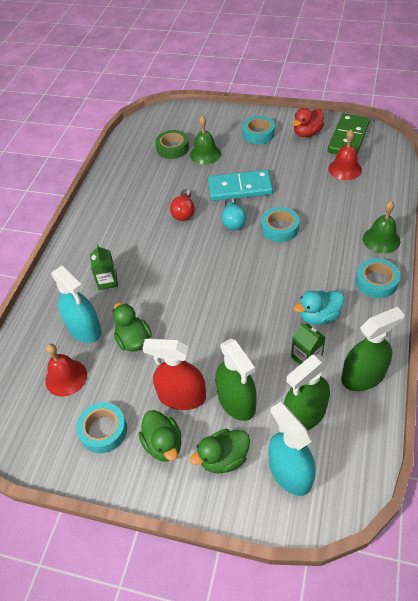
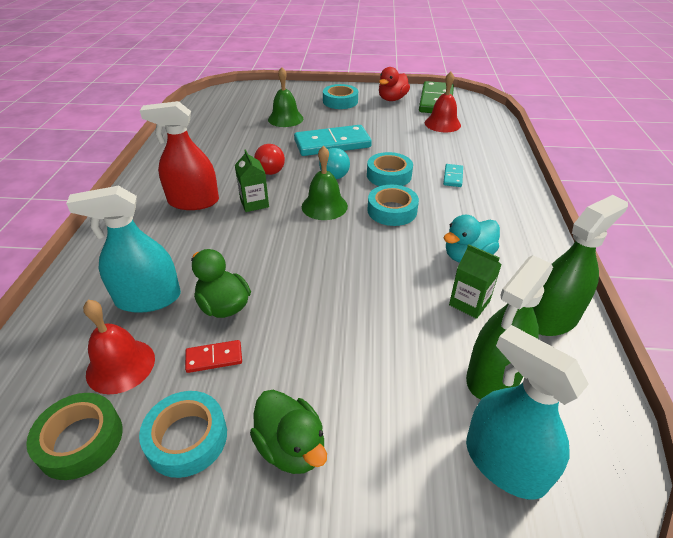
camera: 15 degrees left, 10 degrees down
(84, 329) = (148, 298): turquoise spray bottle -> turquoise spray bottle turned 135 degrees clockwise
(107, 281) = (179, 241): green carton -> green carton (254, 203)
(124, 379) = (214, 358): none -> red domino
(172, 148) = (247, 116): green tape -> green tape (80, 440)
(182, 396) = (308, 372): red spray bottle -> red spray bottle (193, 201)
(224, 458) = (394, 456): green duck -> none
(236, 401) = (391, 369): green spray bottle -> none
(333, 234) = (453, 177): none -> turquoise domino
(376, 282) = (521, 216): turquoise tape -> turquoise tape (392, 210)
(381, 240) = (508, 178): green bell -> green bell (324, 206)

